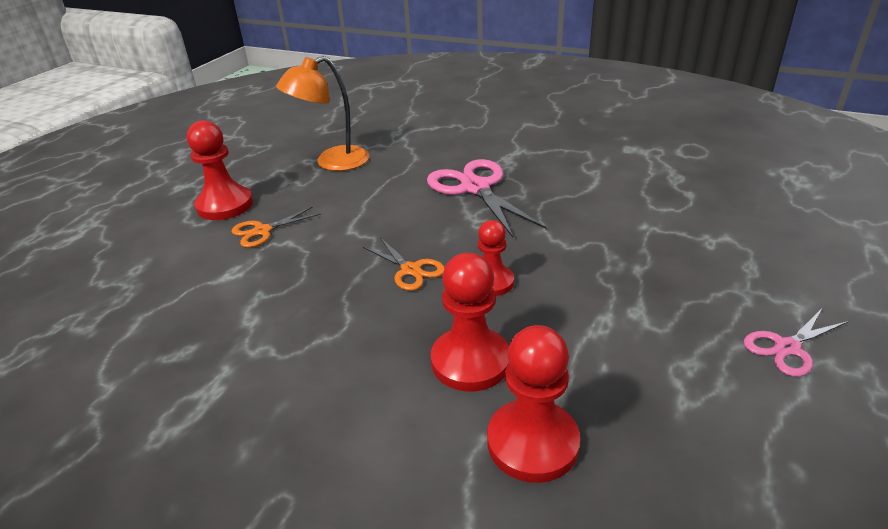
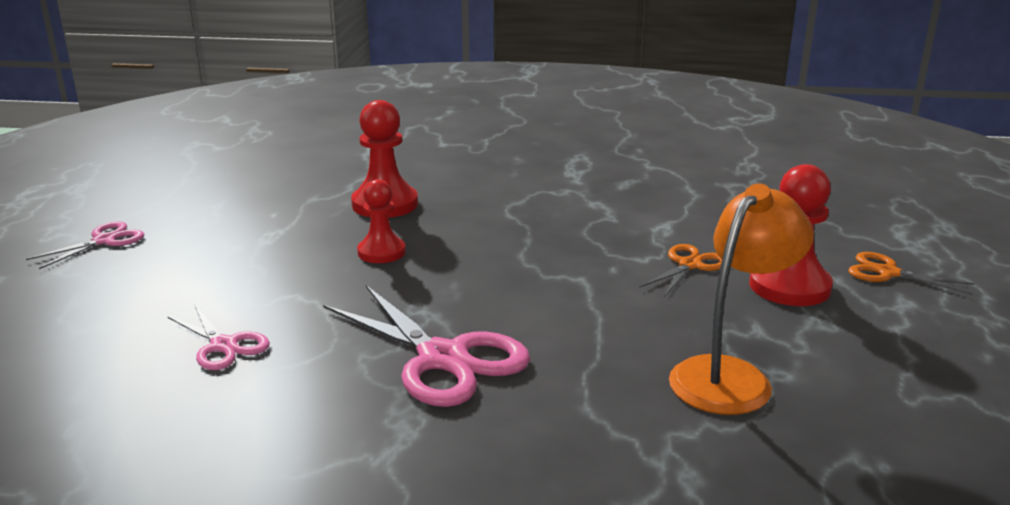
camera: 160 degrees right, 10 degrees down
(411, 270) = (474, 251): orange scissors -> orange scissors (887, 272)
(532, 443) = (330, 180): red pawn -> none
(612, 212) = (224, 346): none -> pink scissors

